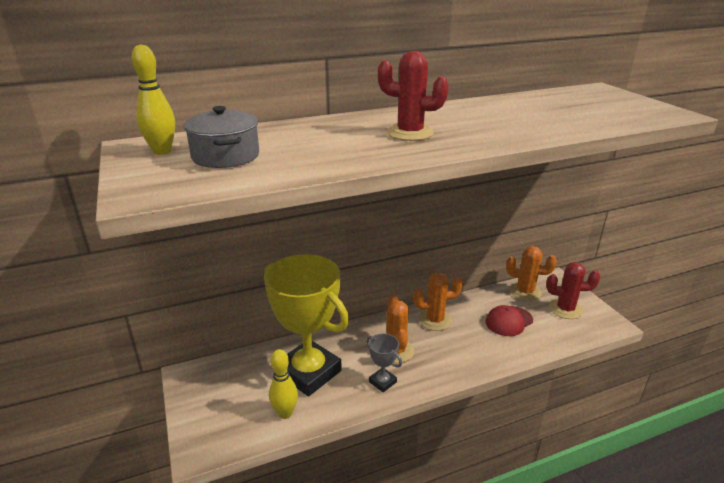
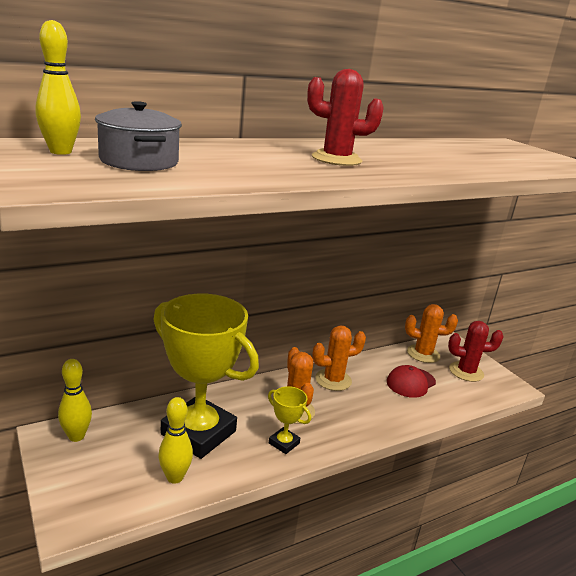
camera: 10 degrees left, 5 degrees down
(207, 376) = (76, 436): none -> yellow bowling pin
(382, 382) = (284, 443): grey trophy -> yellow trophy

